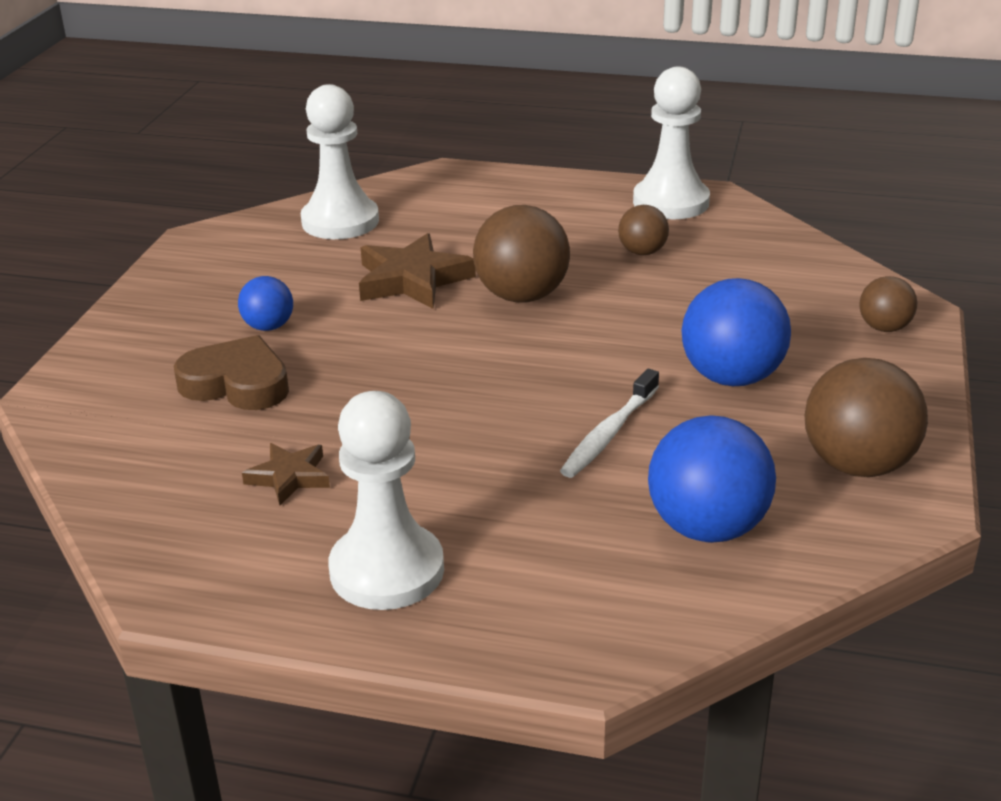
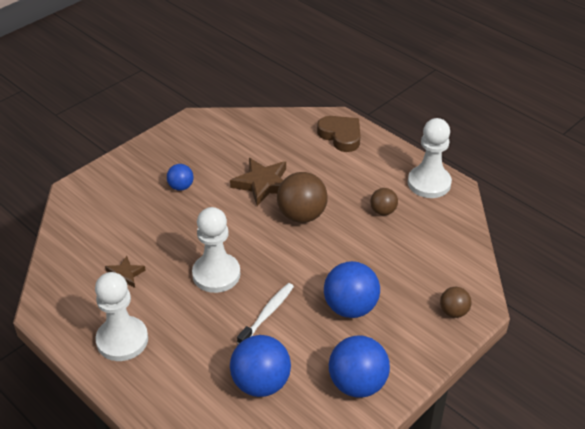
camera: 30 degrees right, 10 degrees up
(237, 383) = (144, 214): brown heart -> brown heart (341, 136)
(340, 221) = (262, 133): white pawn -> white pawn (216, 274)
(609, 433) = (267, 313): white toothbrush -> white toothbrush turned 150 degrees clockwise
(857, 465) = (357, 384): brown ball -> blue ball

